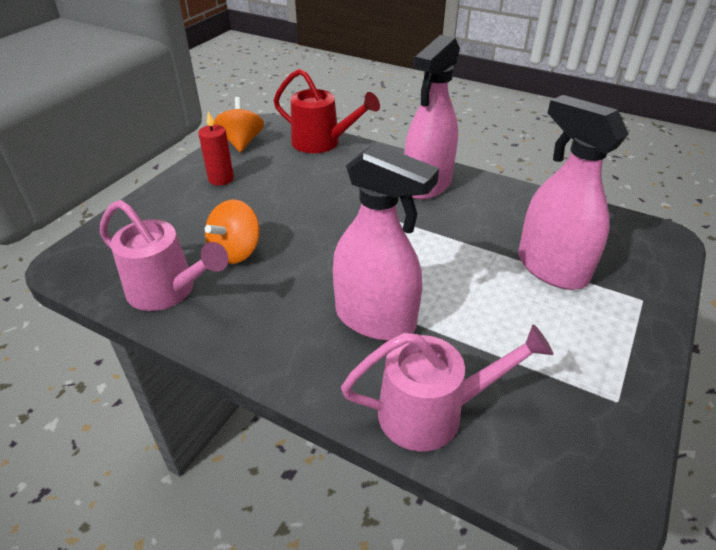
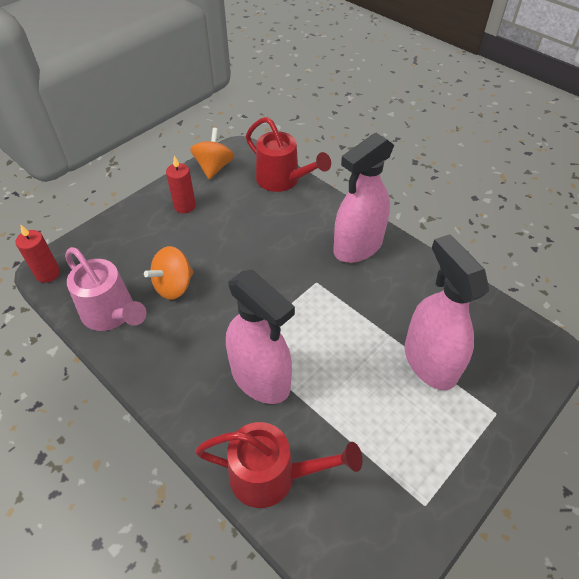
camera: 15 degrees right, 10 degrees up
(71, 266) = (48, 273): none -> red candle
(434, 412) = (273, 476): pink watering can -> red watering can

